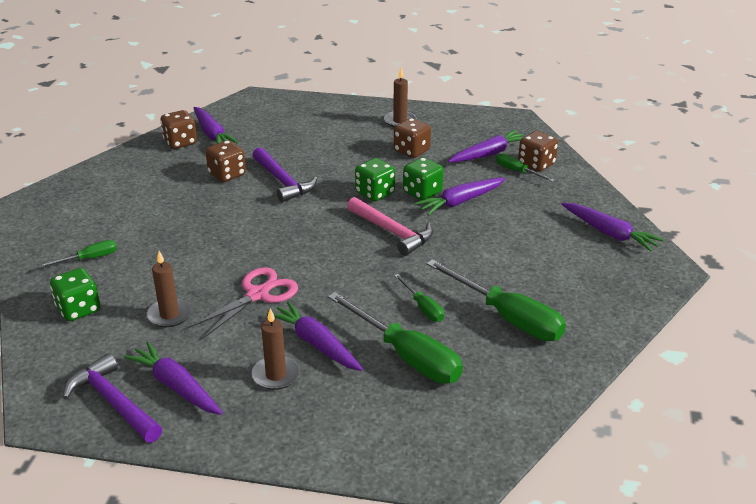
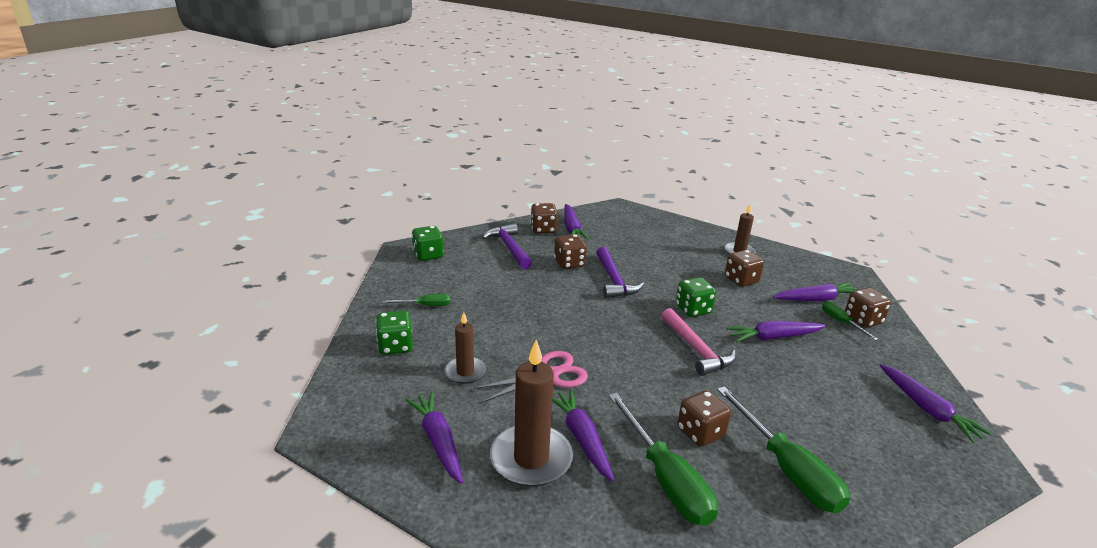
camera: 20 degrees right, 5 degrees down
(113, 402) = (379, 439): purple hammer -> purple hammer (509, 248)
(276, 375) = (531, 458): brown candle -> brown candle, size x1.72
(422, 192) = (738, 320): green dice -> green dice (428, 255)
(423, 308) = (700, 433): green screwdriver -> brown dice

